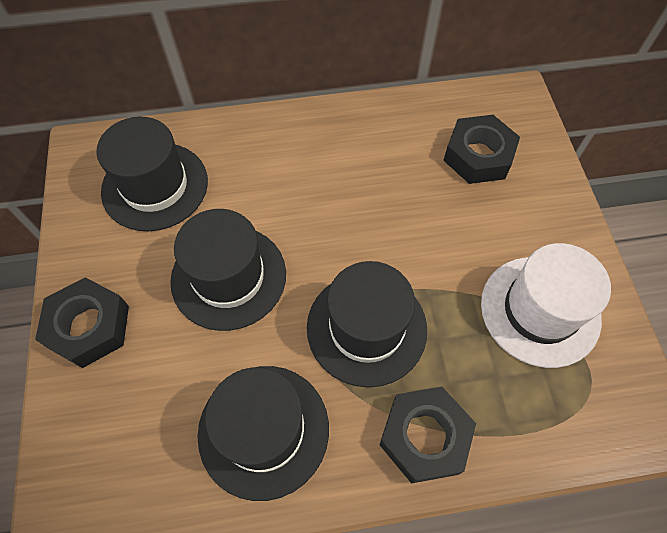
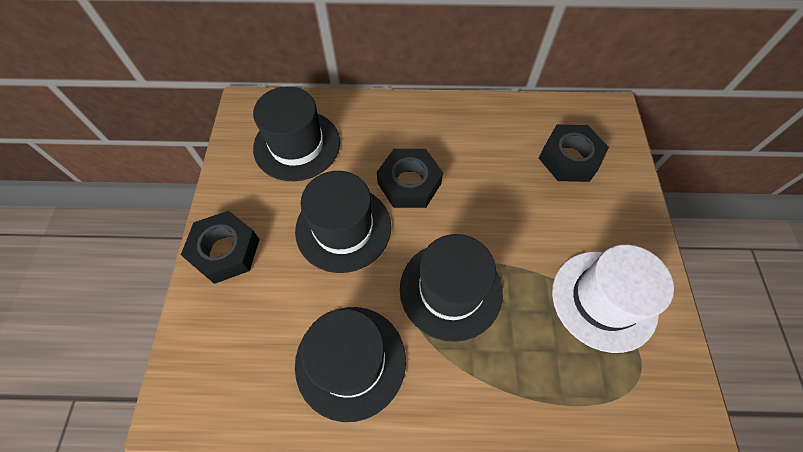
camera: 10 degrees right, 0 degrees up
(424, 437) = (485, 392): black nut -> black nut (409, 183)

